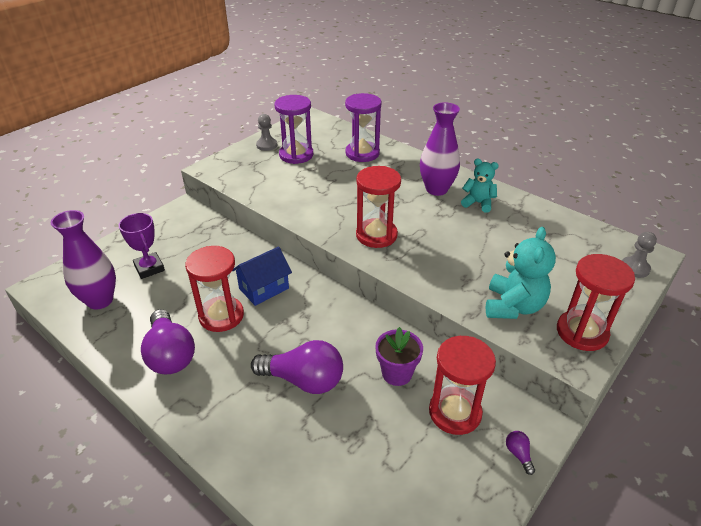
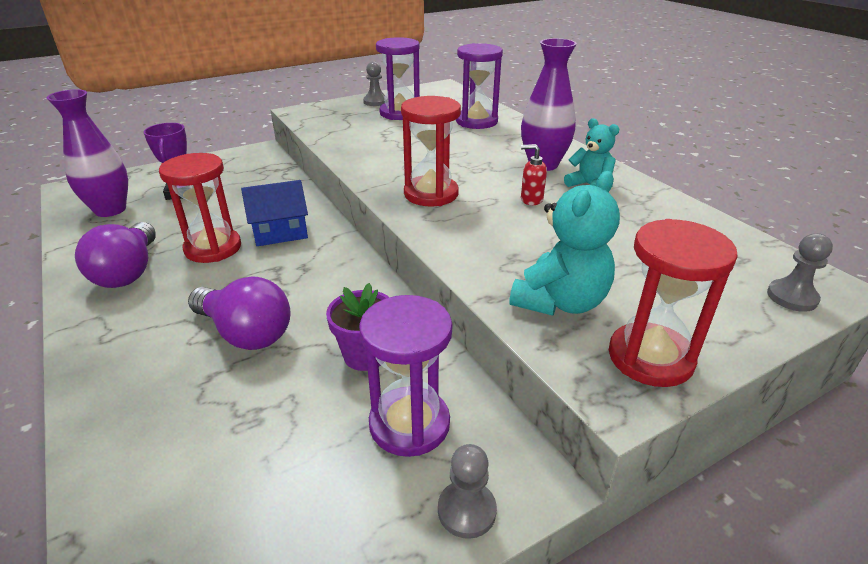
camera: 20 degrees right, 5 degrees down
(447, 225) = (531, 199): none -> red soap dispenser
(455, 412) = (409, 424): red hourglass -> purple hourglass
(518, 454) = (466, 510): purple light bulb -> grey pawn

